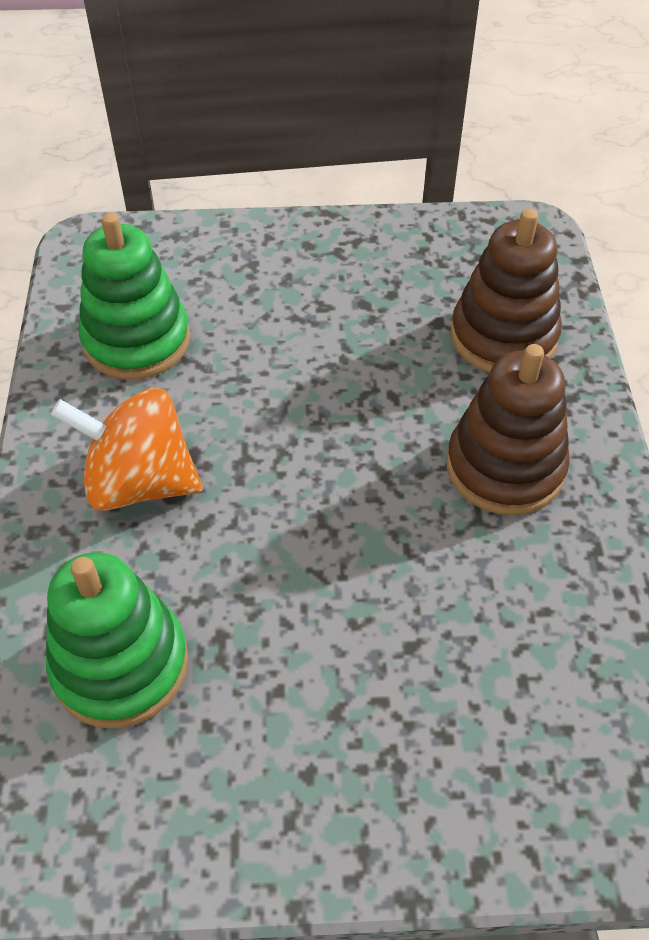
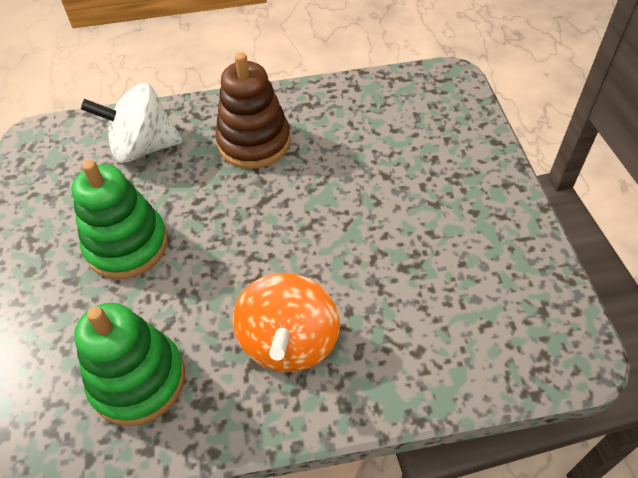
camera: 95 degrees left, 0 degrees up
(120, 664) = (437, 318): green stacking toy -> green stacking toy (127, 245)
(503, 336) = (143, 147): brown stacking toy -> white spinning top

